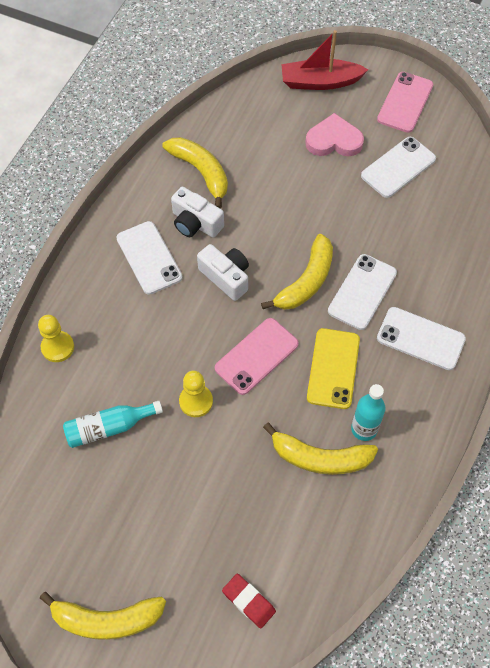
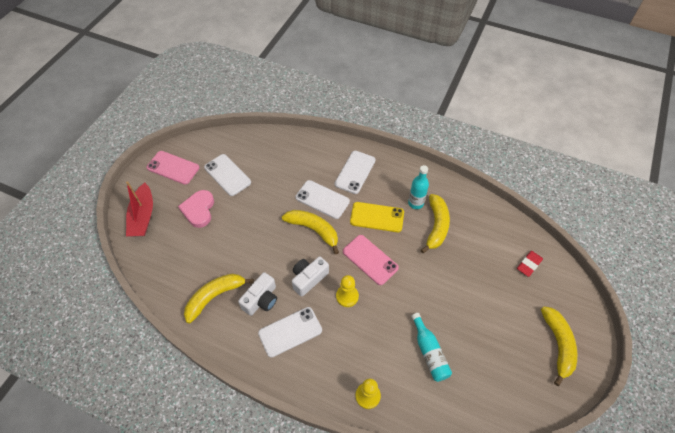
camera: 90 degrees left, 5 degrees down
(196, 401) = (405, 296): yellow pawn -> yellow pawn (347, 296)

